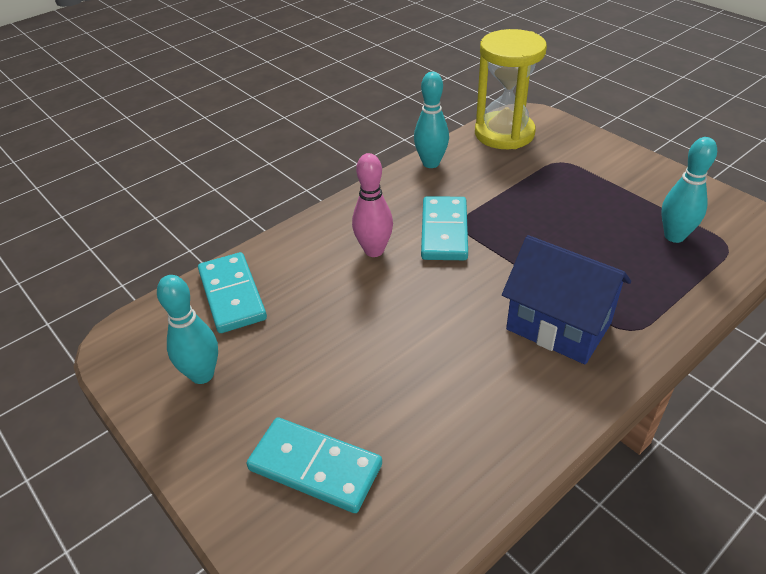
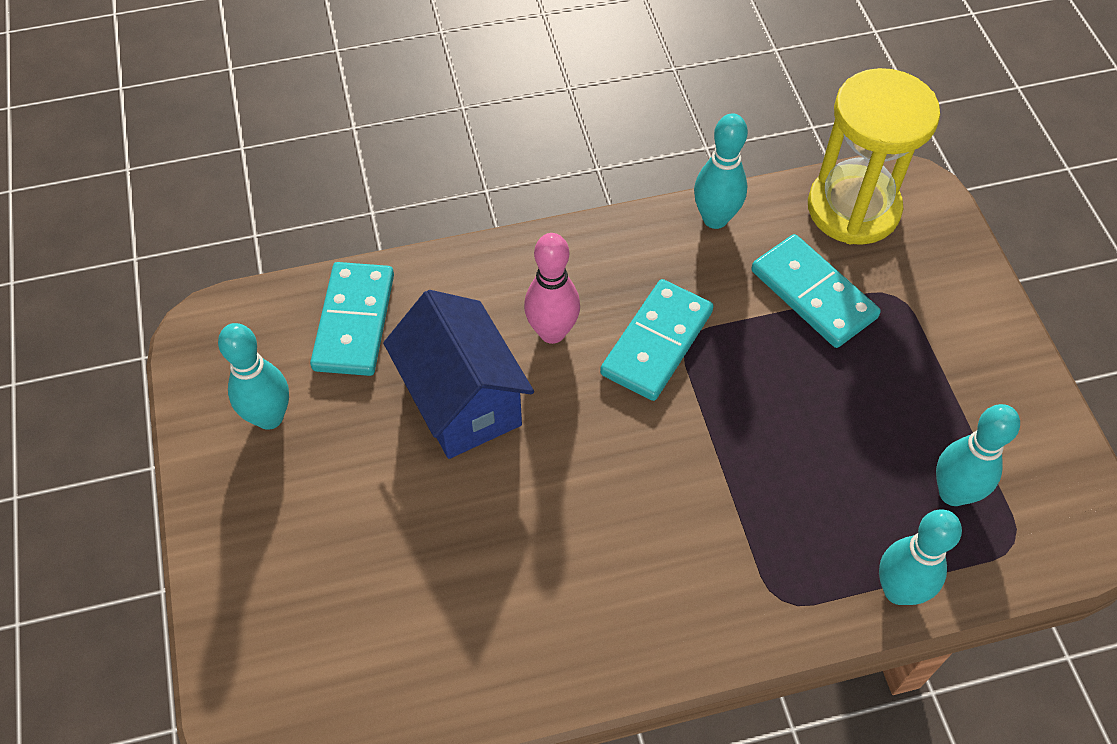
camera: 25 degrees right, 15 degrees up
(315, 467) = (321, 590): turquoise domino -> turquoise domino (813, 294)
(558, 326) = (697, 551): blue house -> blue house (462, 401)
(691, 295) = (898, 590): none -> turquoise bowling pin

